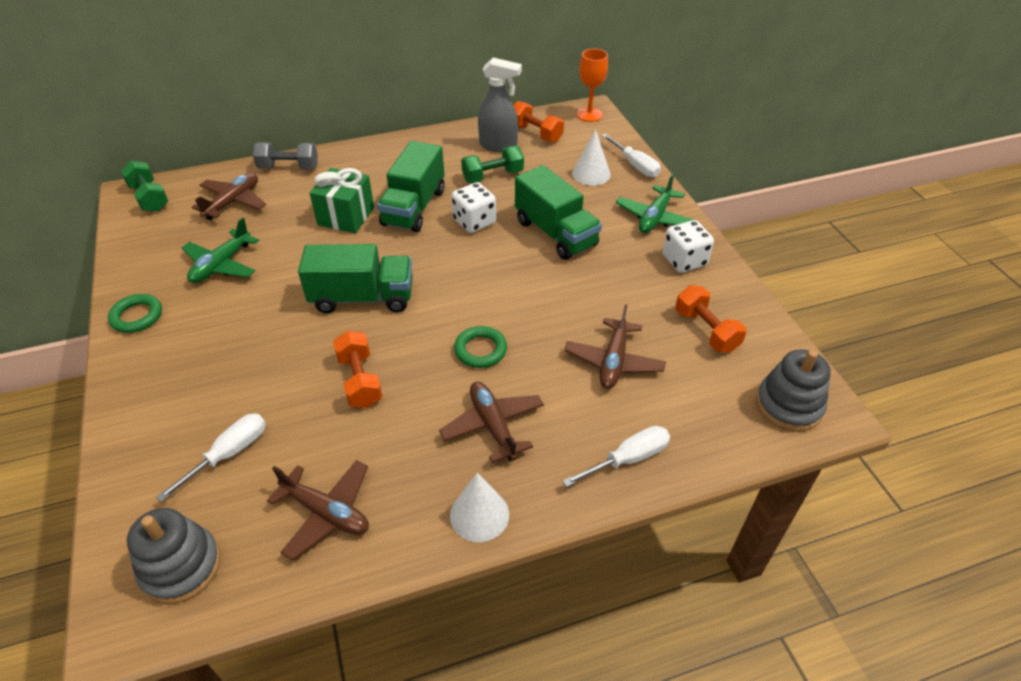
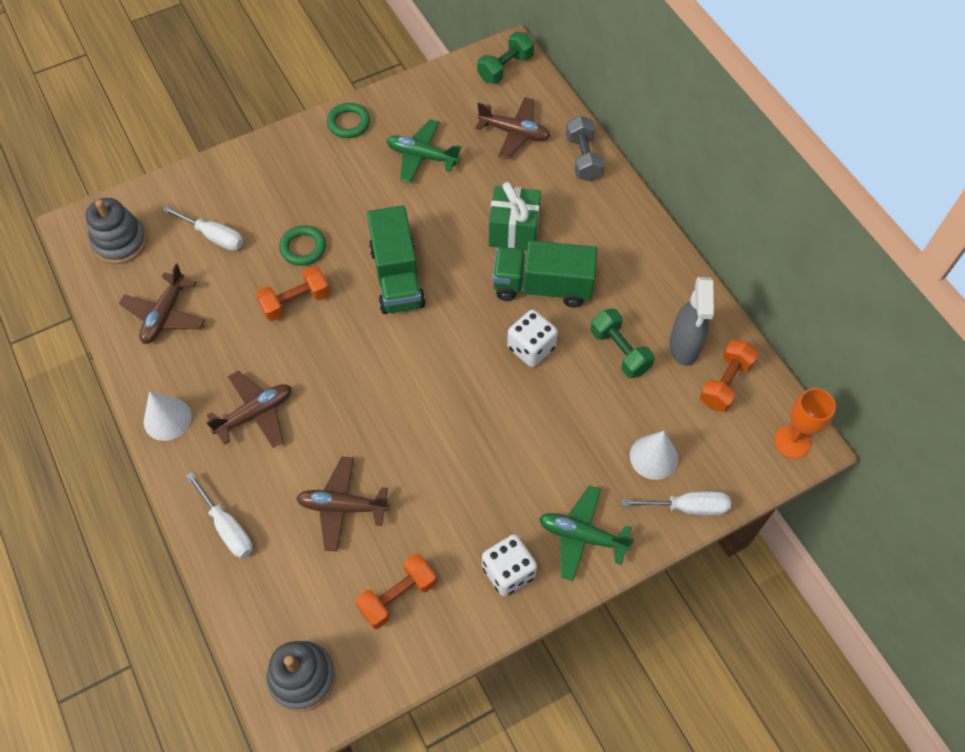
camera: 80 degrees right, 15 degrees up
(480, 350) = (343, 388): green ring -> green ring (303, 248)
(555, 233) = (529, 431): green truck -> none
(635, 165) = (687, 507): white screwdriver -> white screwdriver turned 135 degrees counterclockwise

